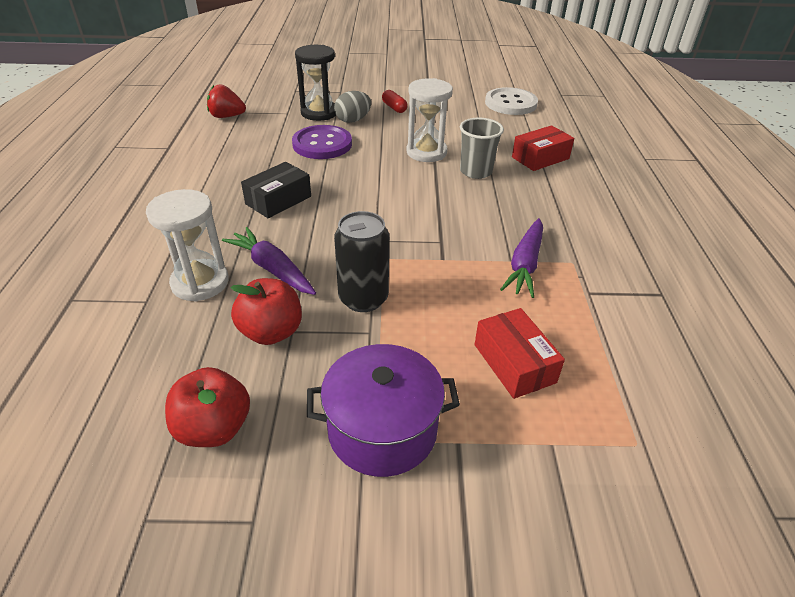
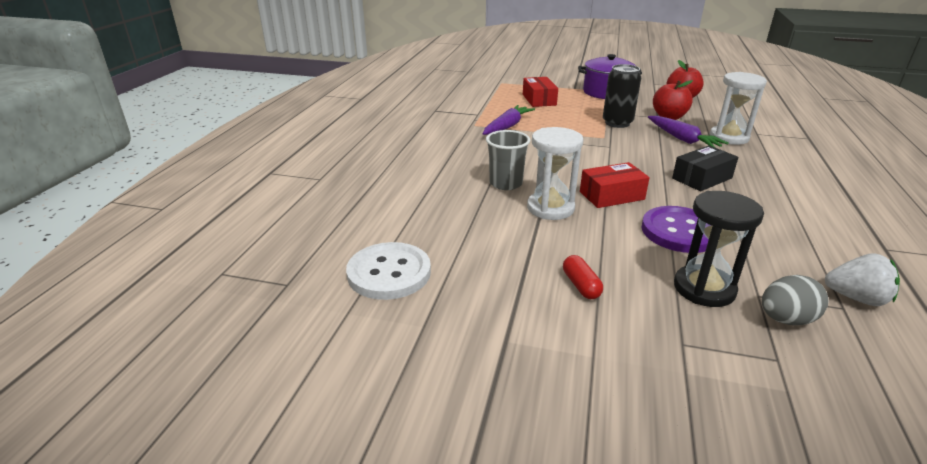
camera: 165 degrees left, 10 degrees down
(227, 116) = (856, 298): red strawberry -> white strawberry
(353, 120) = (646, 267): grey egg -> grey egg (785, 319)
(540, 158) = (427, 189): red box -> red box (611, 195)

